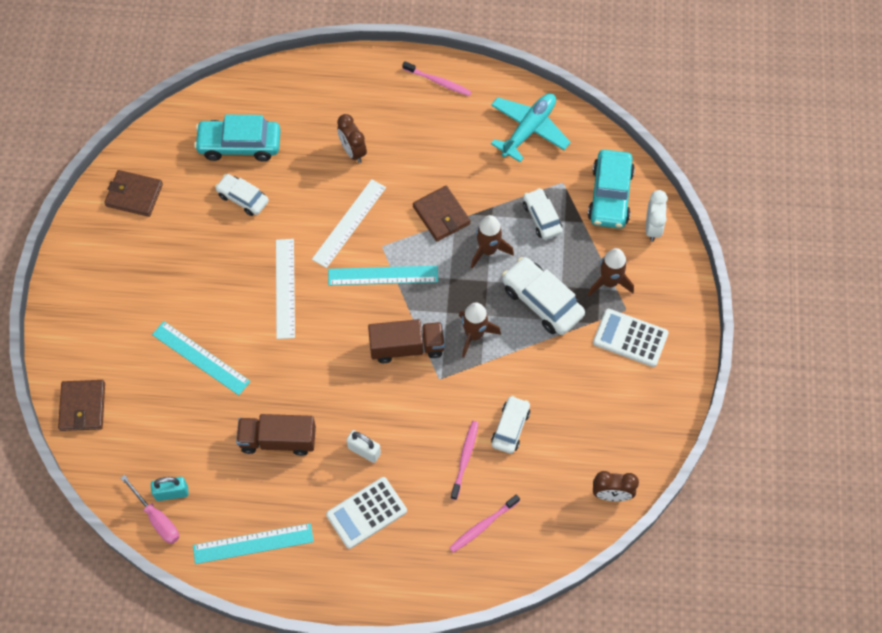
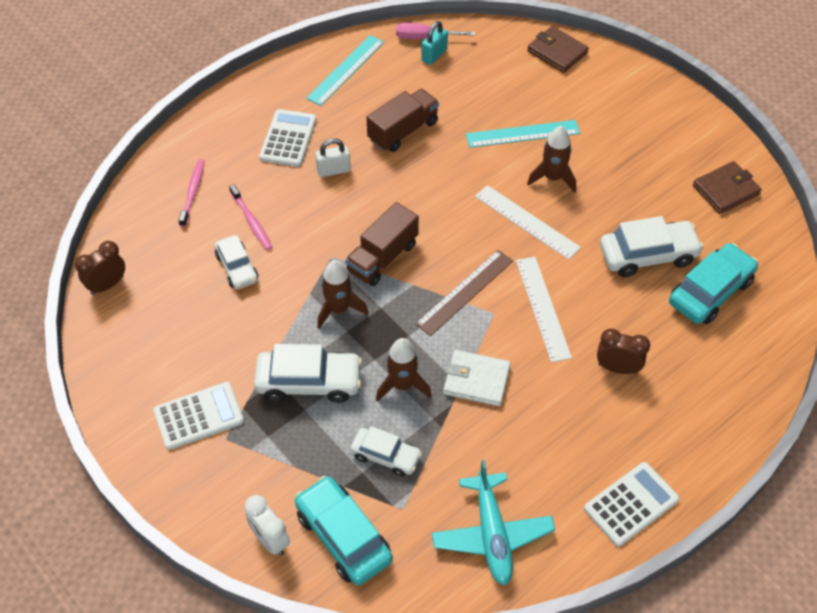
camera: 135 degrees right, 10 degrees down
(243, 198) = (648, 255): white car -> white car, size x1.58
(383, 275) = (465, 292): turquoise ruler -> brown ruler
(438, 82) = (631, 504): pink toothbrush -> white calculator
(441, 215) = (476, 380): brown wallet -> white wallet
(609, 282) = (264, 450): brown rocket -> brown rocket (553, 178)

